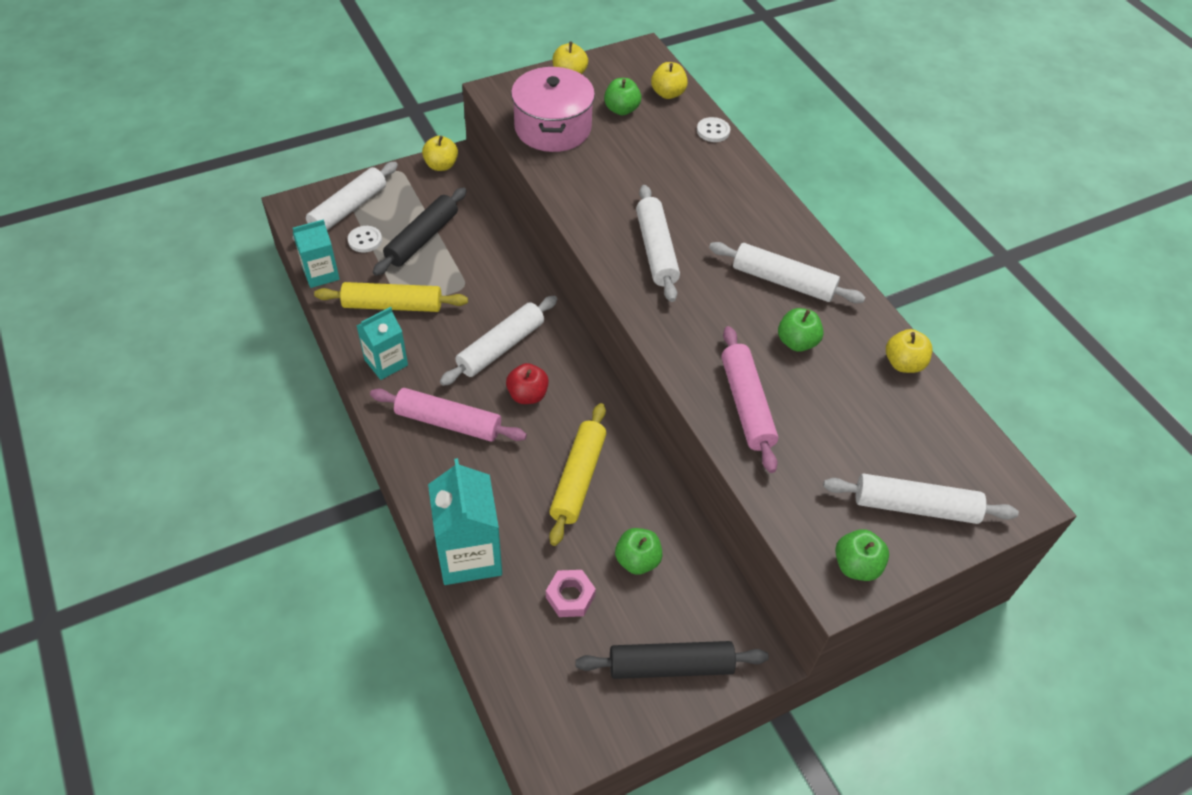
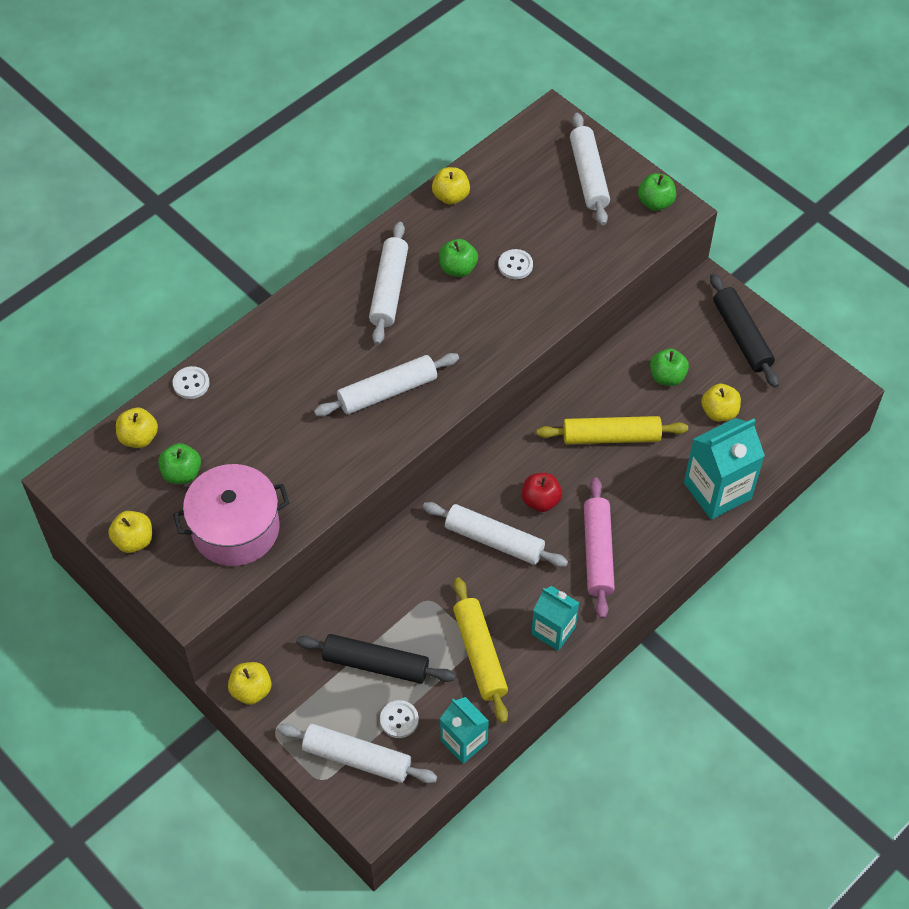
camera: 105 degrees left, 5 degrees up
(570, 596) = (719, 412): pink nut -> yellow apple
(746, 404) = (540, 290): pink rolling pin -> none
(788, 392) = (515, 265): none -> white button

